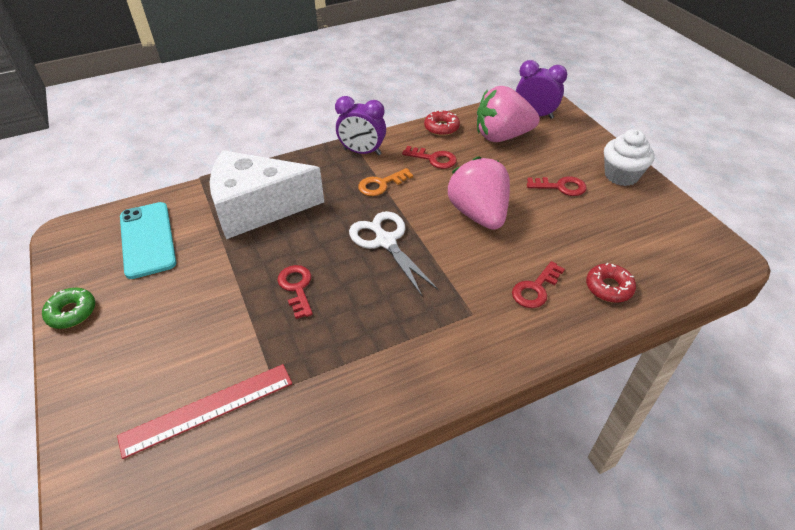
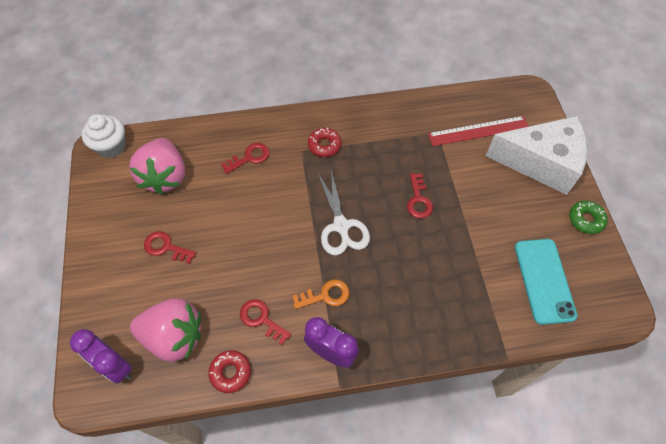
camera: 165 degrees left, 15 degrees up
(258, 208) = (446, 294): white cheese -> white cheese (541, 162)
(478, 214) = (254, 235): pink strawberry -> pink strawberry (165, 177)
(609, 287) = (200, 146): red donut -> red donut (324, 145)
(621, 175) = (103, 246): white cupcake -> white cupcake (111, 146)

